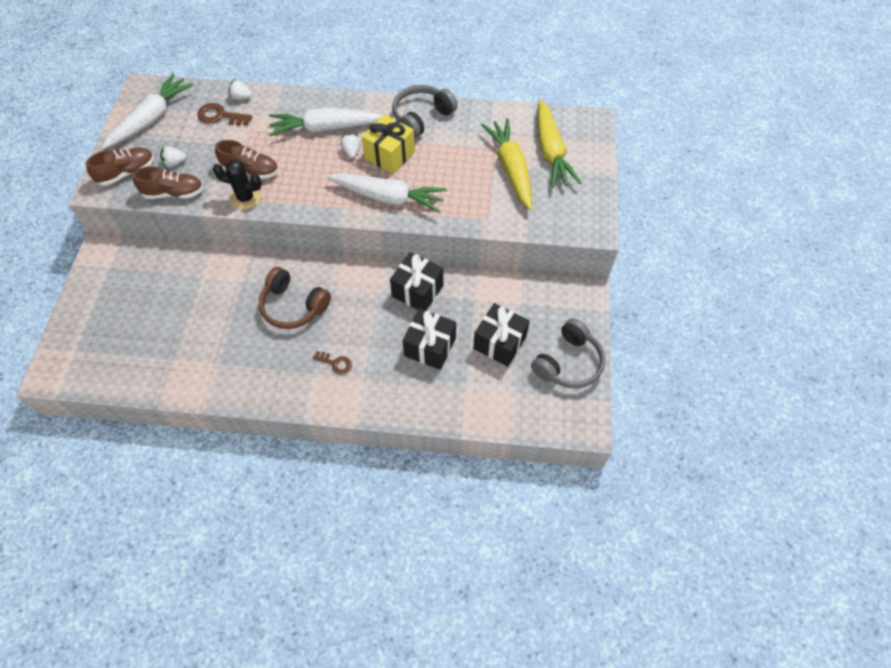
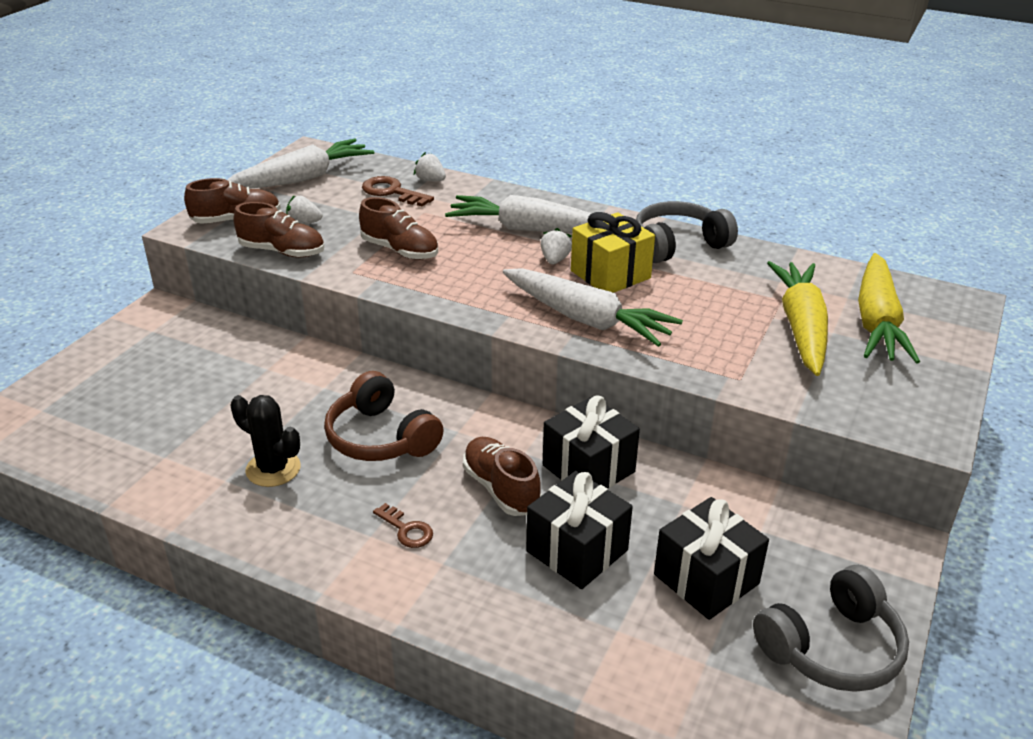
camera: 20 degrees right, 25 degrees down
(246, 198) = (376, 276): black cactus -> black cactus (273, 469)
(375, 320) = (501, 489): none -> brown shoe

